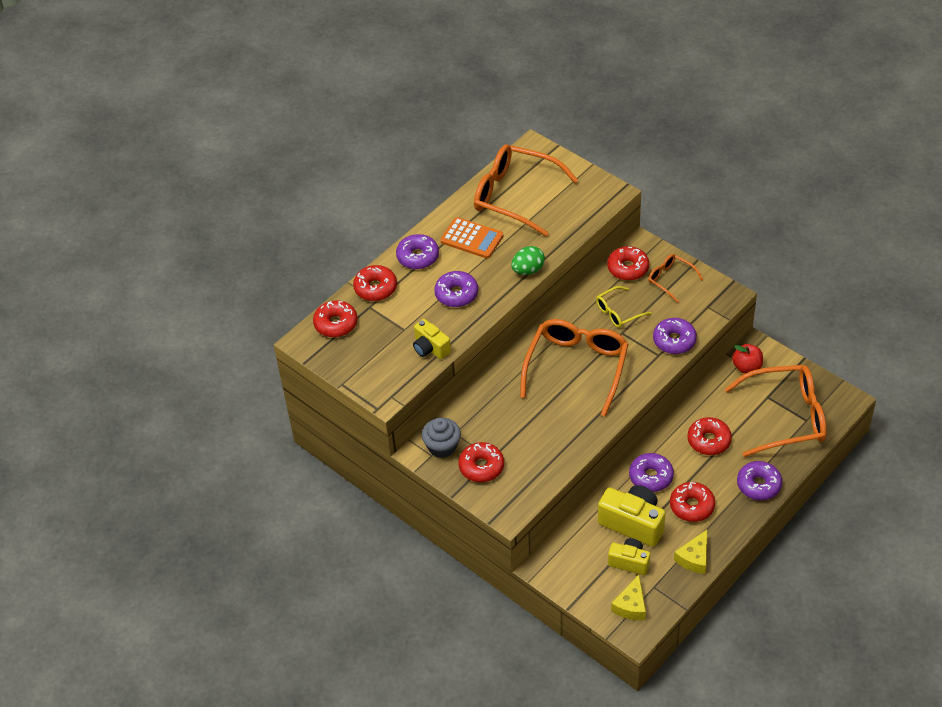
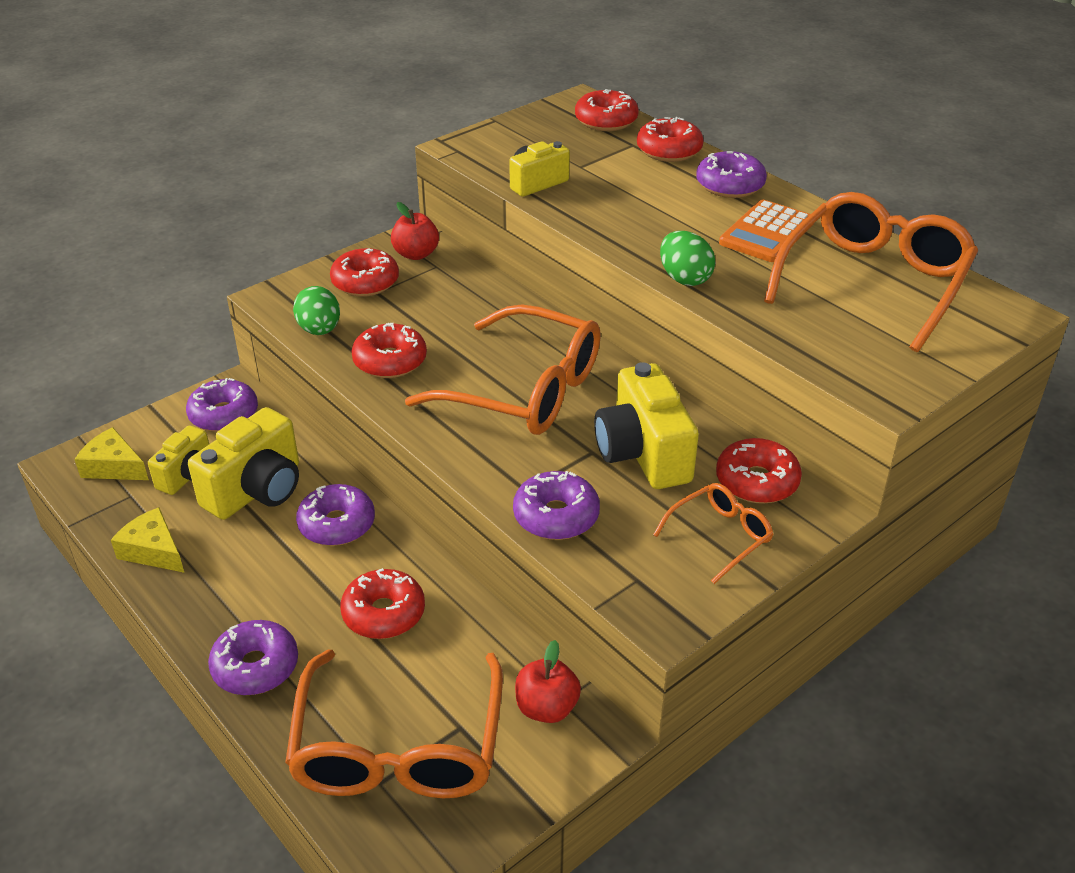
camera: 95 degrees right, 10 degrees down
(442, 447) = (416, 254): grey cupcake -> red apple
(456, 294) = (642, 211): purple donut -> purple donut (224, 415)
(540, 477) = (319, 330): none -> green egg
(618, 312) = (643, 453): yellow glasses -> yellow camera
(692, 506) = (254, 565): red donut -> red donut (390, 361)

